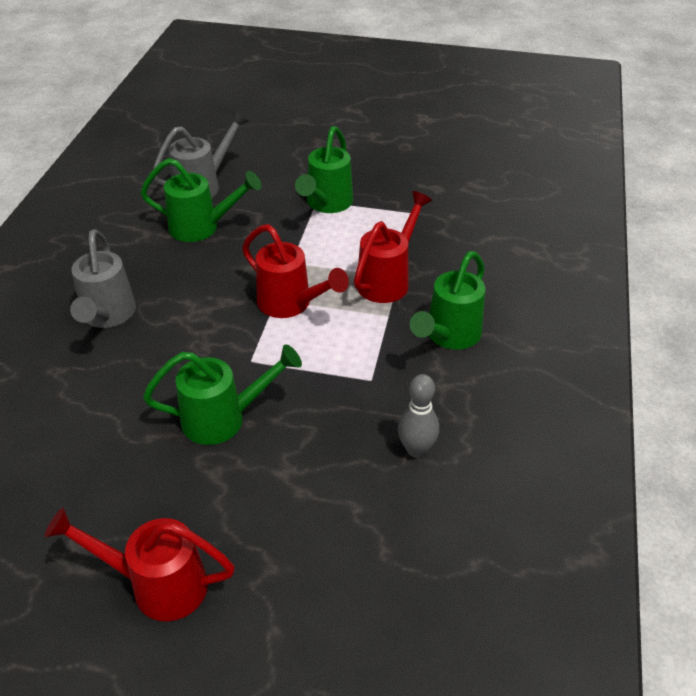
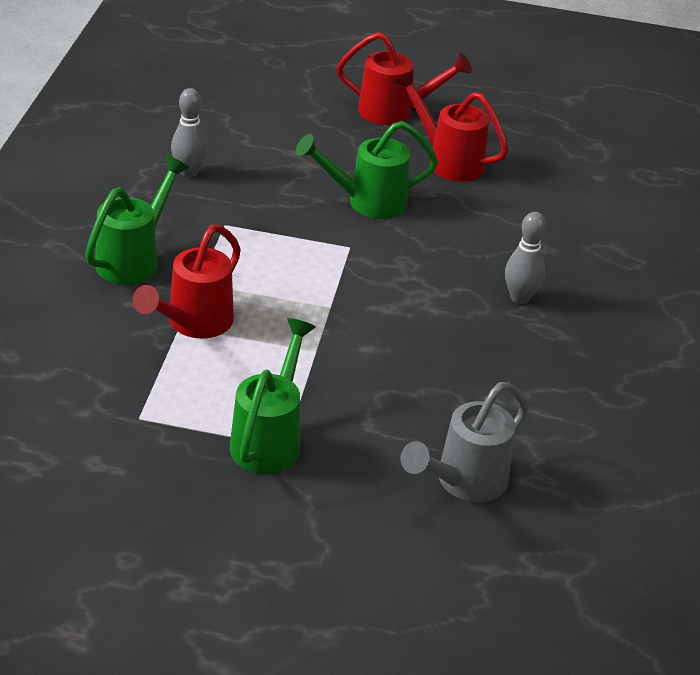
camera: 175 degrees right, 5 degrees down
(107, 317) = (520, 297): grey watering can -> grey bowling pin
(202, 227) = (443, 408): green watering can -> none
(291, 305) = (311, 300): red watering can -> red watering can (447, 161)

